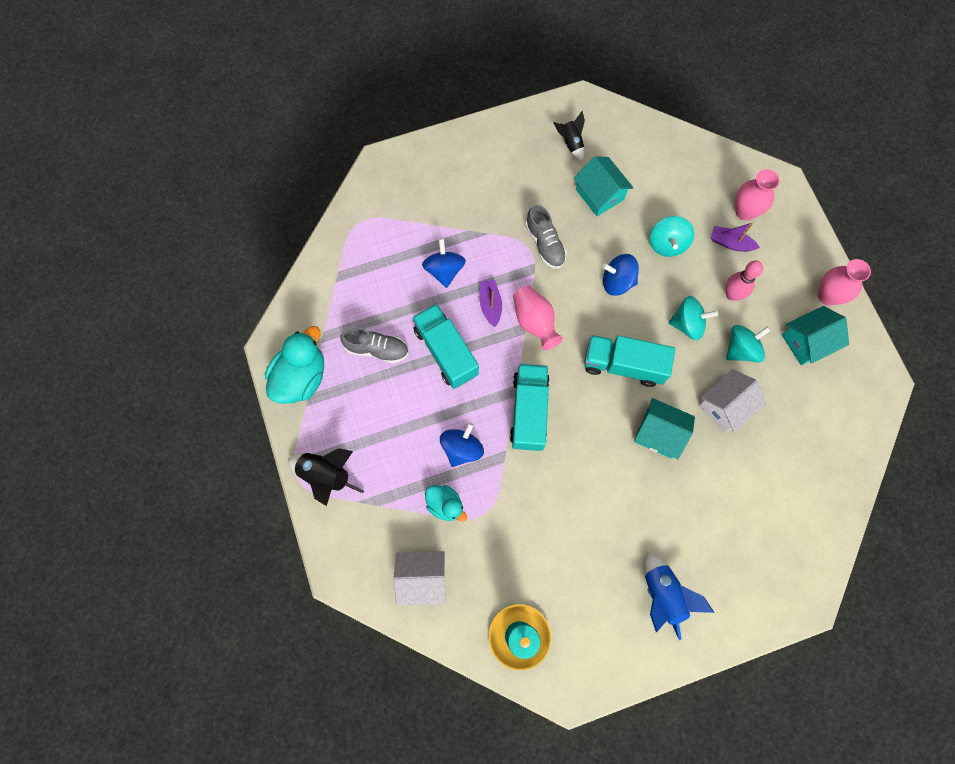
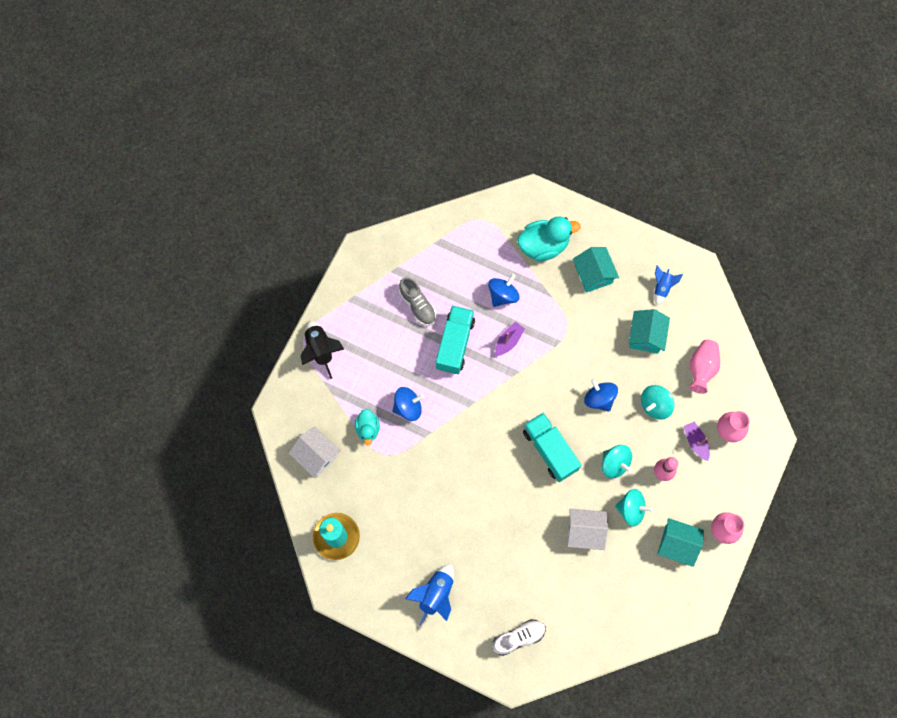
camera: 45 degrees right, 0 degrees up
(301, 377) = (360, 281): turquoise duck -> turquoise duck (543, 245)
(529, 411) = (467, 423): turquoise truck -> none
(534, 322) = (524, 376): pink vase -> pink vase (701, 369)
(545, 244) = (579, 335): grey shoe -> none
(570, 143) = (662, 287): black rocket -> blue rocket
(659, 433) = (528, 508): turquoise house -> turquoise house (593, 274)
(771, 557) = (518, 637): none -> white shoe

